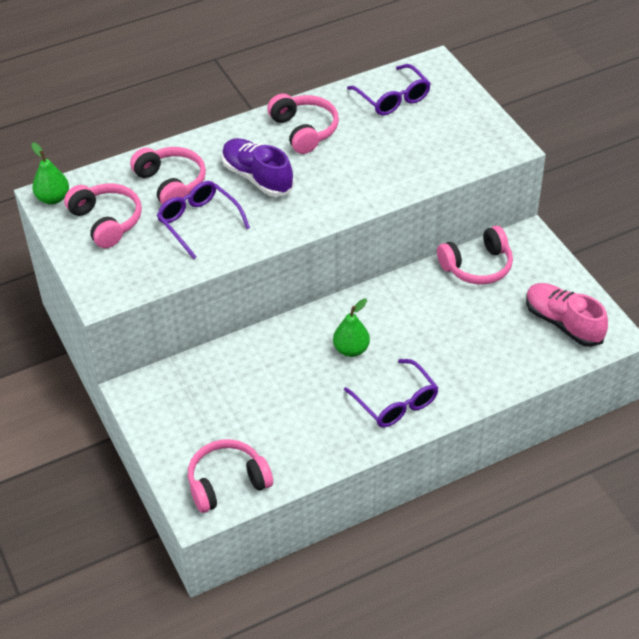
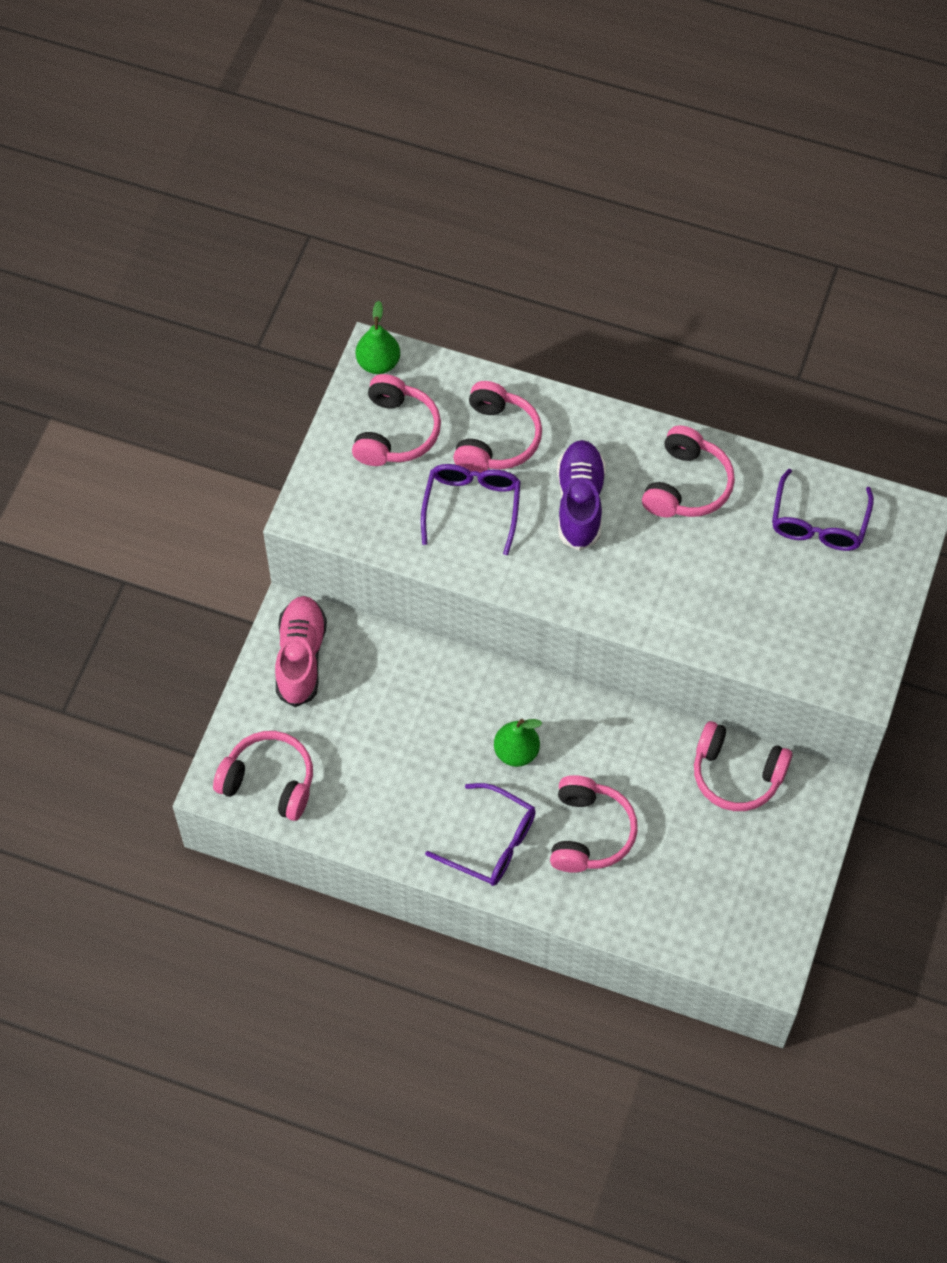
camera: 45 degrees right, 15 degrees up
(396, 402) = (491, 843): purple glasses -> purple glasses turned 75 degrees counterclockwise
(440, 353) = (589, 832): none -> pink headphones
(563, 323) = (739, 911): pink shoe -> pink shoe (301, 657)

